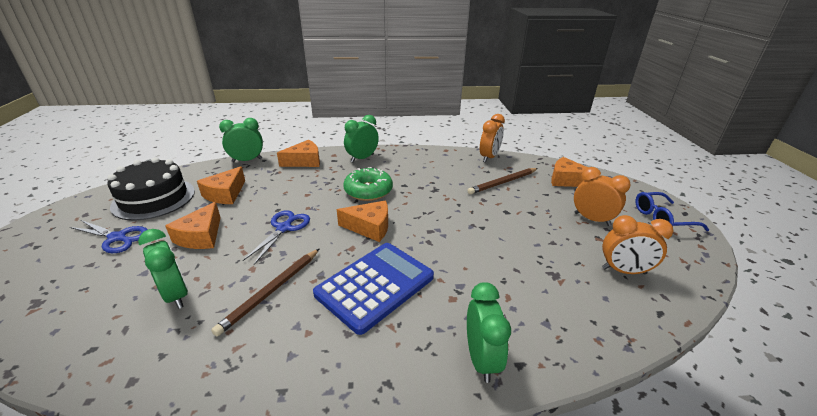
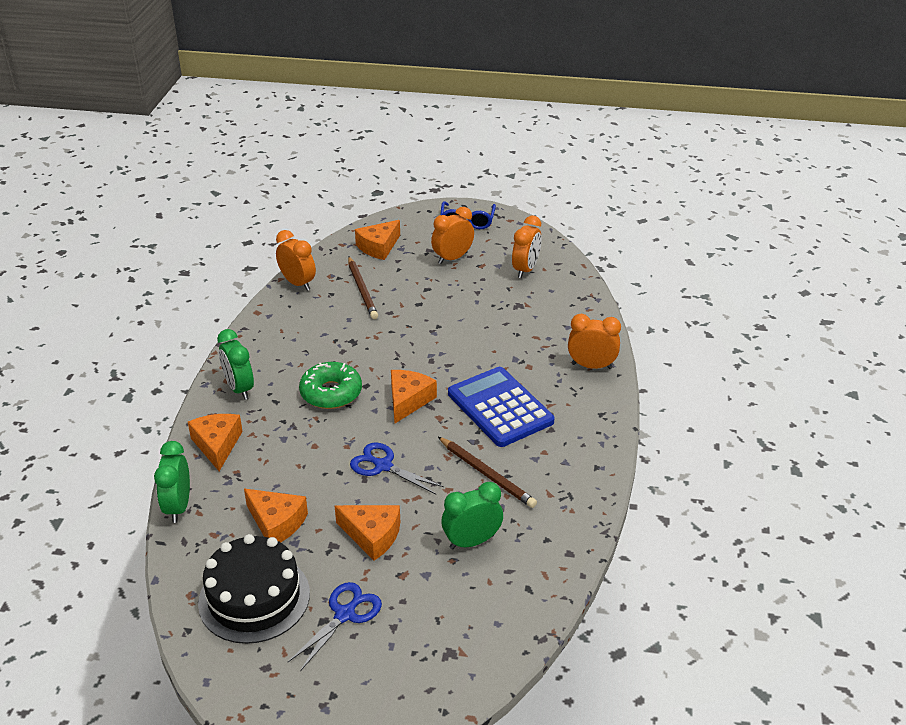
camera: 75 degrees left, 5 degrees up
(481, 359) = (591, 366): green clock -> orange clock

